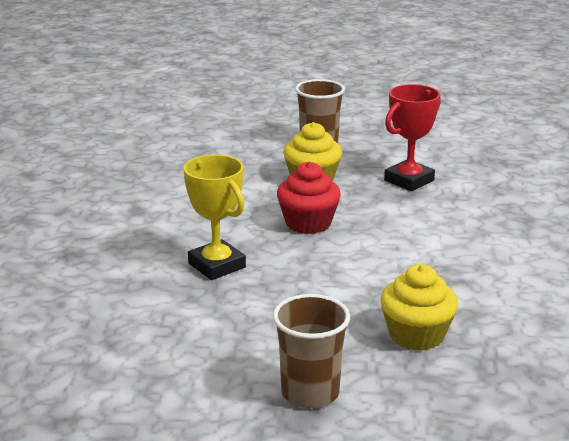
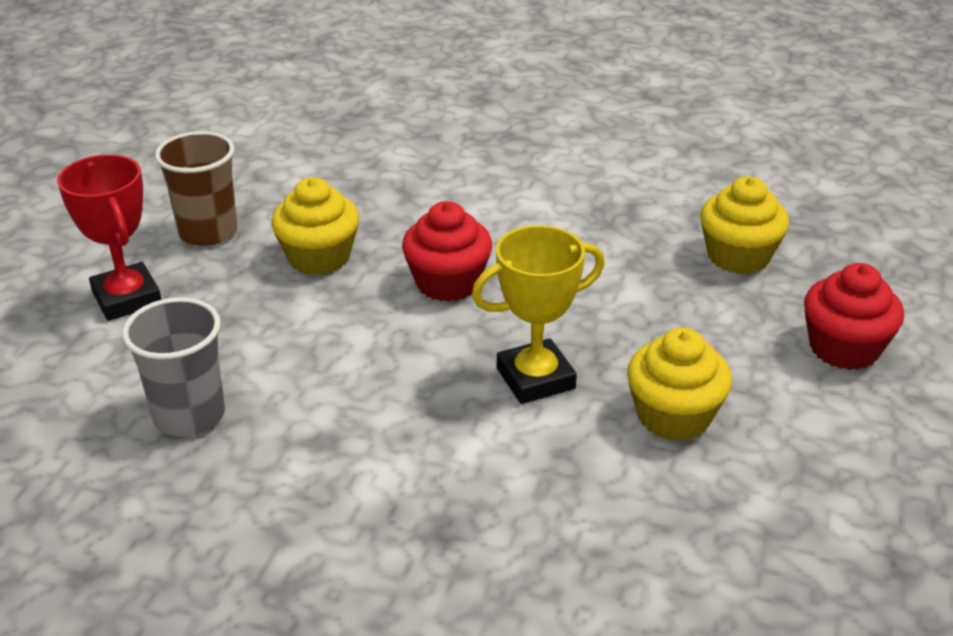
camera: 75 degrees left, 10 degrees up
(146, 173) = (189, 415): none -> grey cup
(195, 320) = (673, 416): none -> yellow cupcake
(310, 393) = (844, 348): brown cup -> red cupcake
(409, 180) = (368, 185): red trophy -> red trophy (127, 298)

